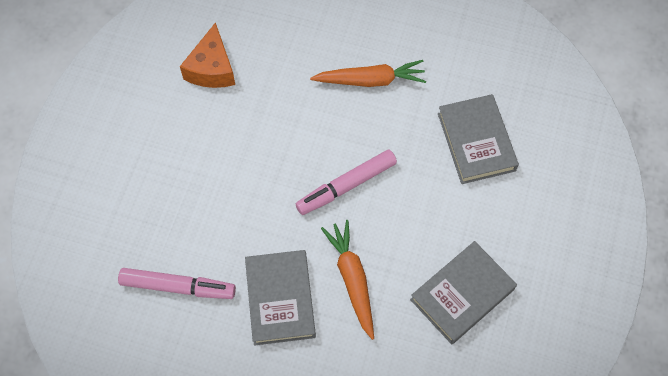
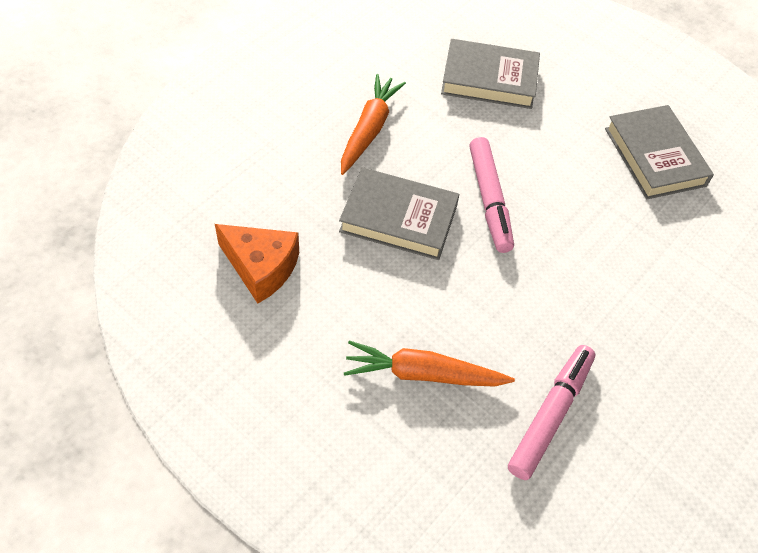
camera: 70 degrees left, 10 degrees down
(280, 299) = (605, 313): grey book -> grey book (398, 218)
(352, 279) = (605, 238): orange carrot -> orange carrot (423, 374)

